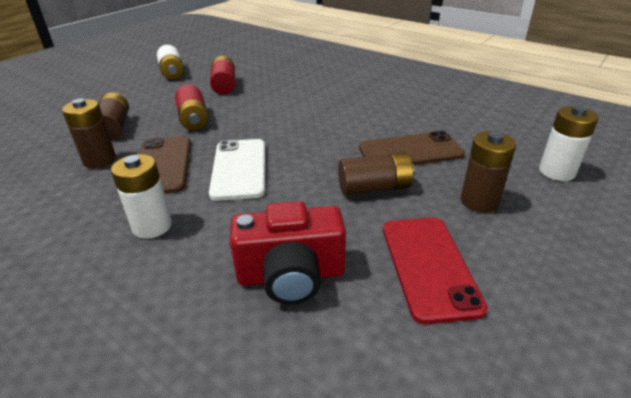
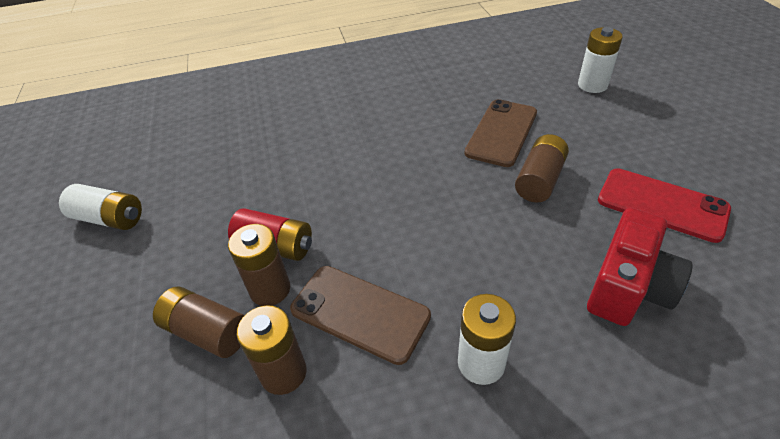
camera: 50 degrees left, 10 degrees up
(224, 85) = (218, 188): red battery -> none
(239, 169) = (428, 251): white phone -> none
(479, 201) = (601, 138): brown battery -> brown battery (270, 290)

